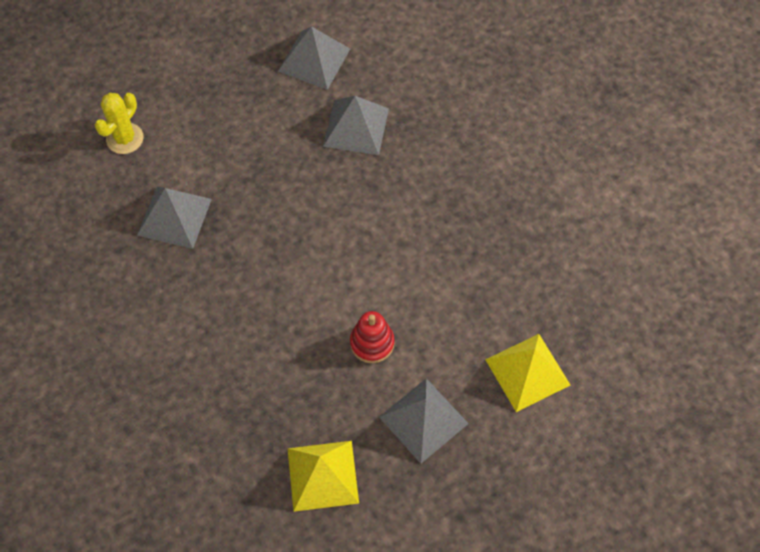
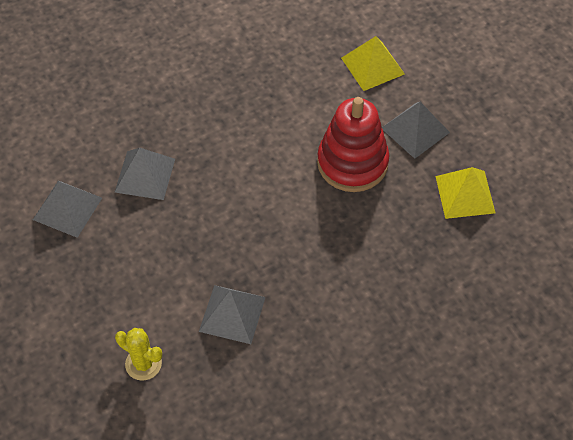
camera: 90 degrees left, 5 degrees down
(372, 343) = (352, 163): red stacking toy -> red stacking toy, size x1.99

